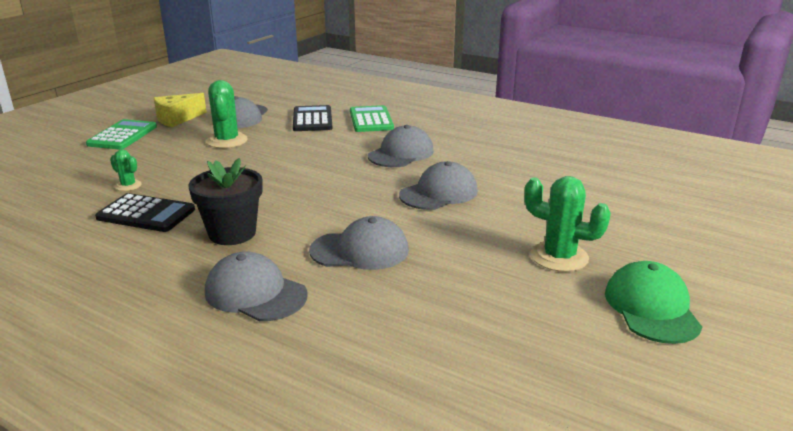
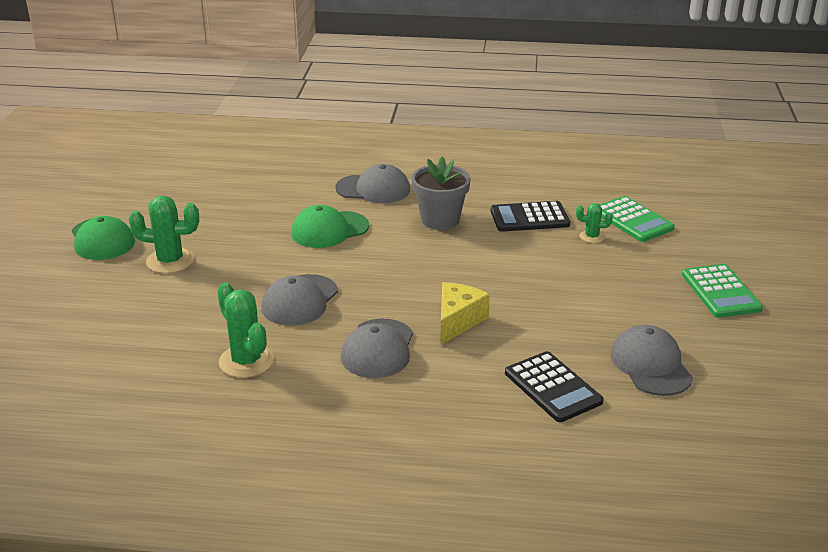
camera: 155 degrees right, 5 degrees up
(177, 119) = (719, 337): yellow cheese -> yellow cheese (457, 321)
(227, 141) = (597, 315): green cactus -> green cactus (246, 361)
(232, 233) = (440, 220): black flower pot -> grey flower pot
(360, 250) = (329, 230): grey cap -> green cap
(371, 120) = (473, 411): green calculator -> green calculator (633, 220)

